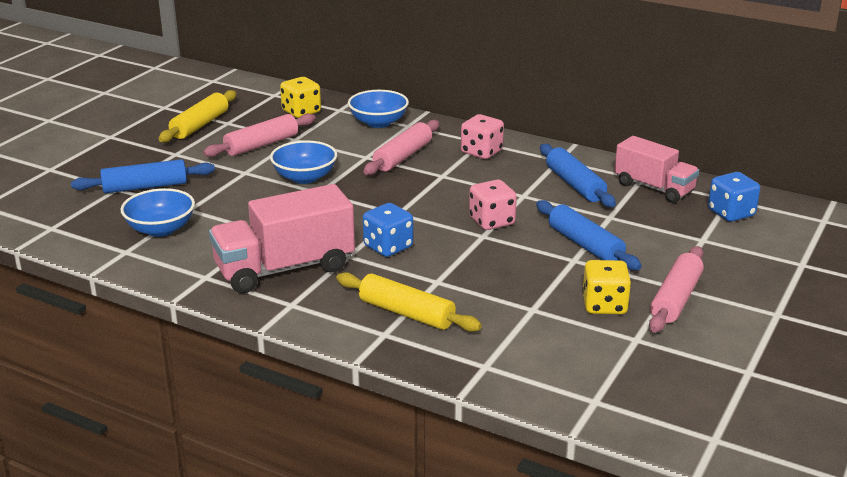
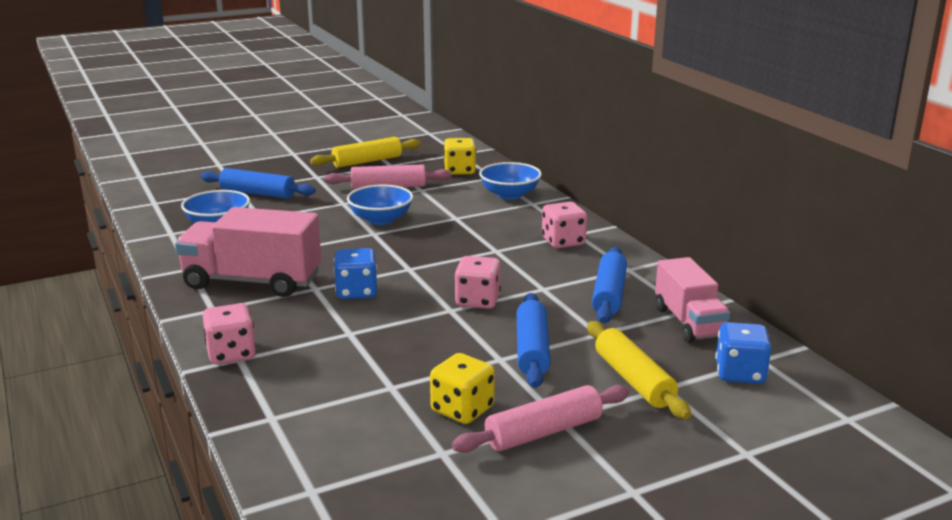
camera: 35 degrees right, 5 degrees down
(372, 333) = (231, 354): none -> pink dice
(403, 156) = (486, 226): pink rolling pin -> none
(406, 313) = (283, 349): yellow rolling pin -> yellow rolling pin (634, 380)

